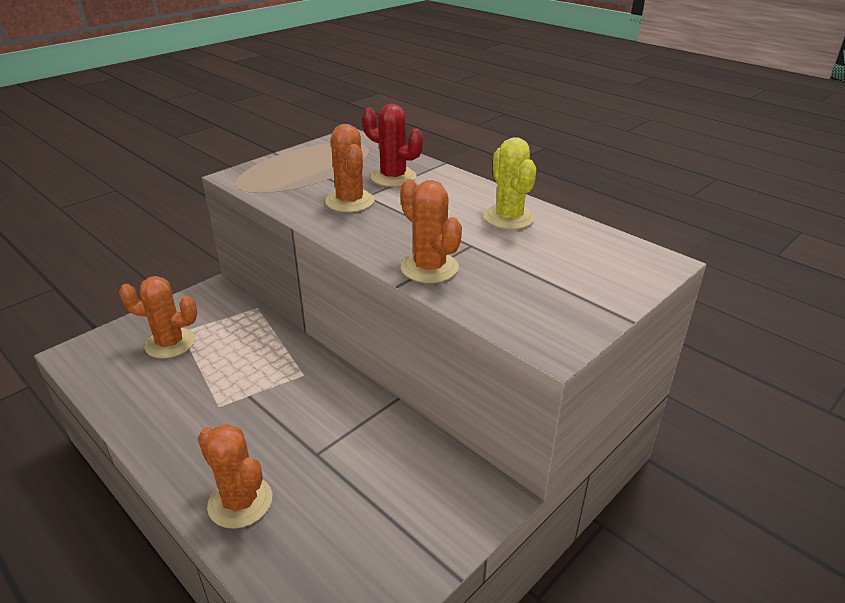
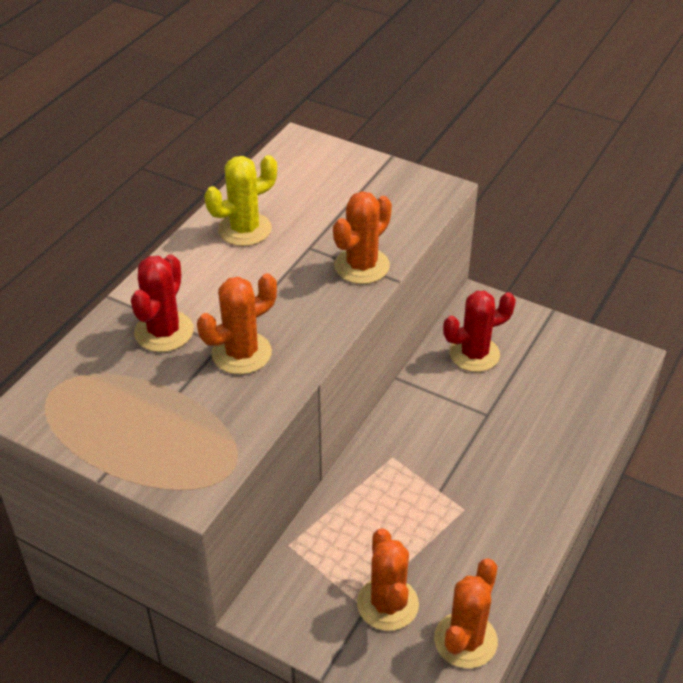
camera: 105 degrees left, 10 degrees up
(240, 502) = (559, 446): orange cactus -> orange cactus (465, 640)
(407, 467) = (474, 354): none -> red cactus

